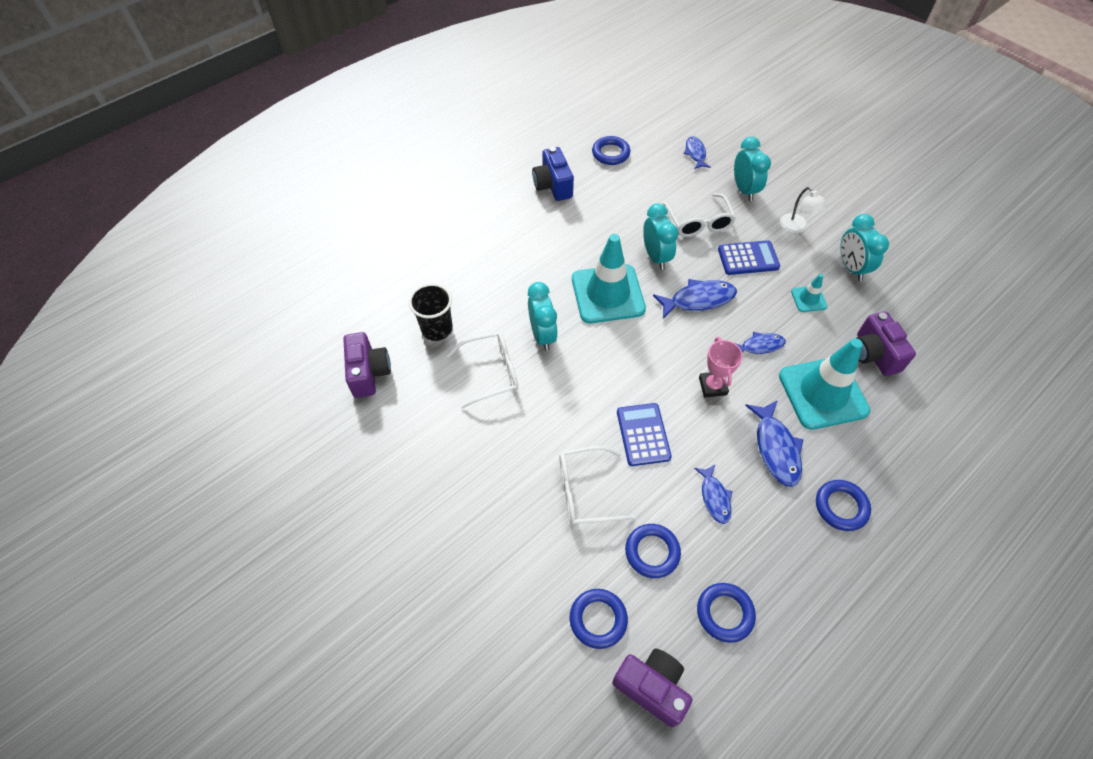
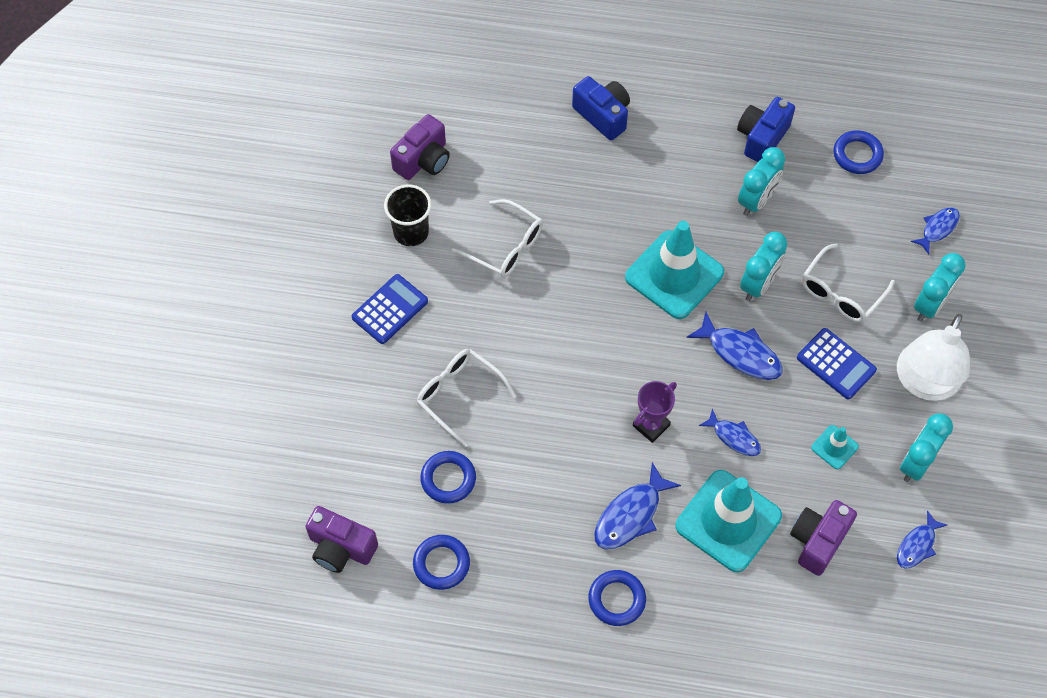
camera: 50 degrees right, 5 degrees up
(437, 329) = (510, 173): black cup -> black cup (411, 232)
(450, 249) = (603, 115): none -> blue camera
(542, 335) = (579, 256): turquoise clock -> turquoise clock (756, 201)
(598, 619) = (361, 477): blue ring -> none
(643, 434) = (550, 402): blue calculator -> blue calculator (390, 309)
(651, 687) = (341, 548): purple camera -> purple camera turned 120 degrees clockwise
(712, 386) = (651, 425): pink trophy -> purple trophy
(714, 497) = (538, 495): blue fish -> blue fish (917, 545)
(796, 227) = (923, 383): white lamp -> white lamp, size x1.91

